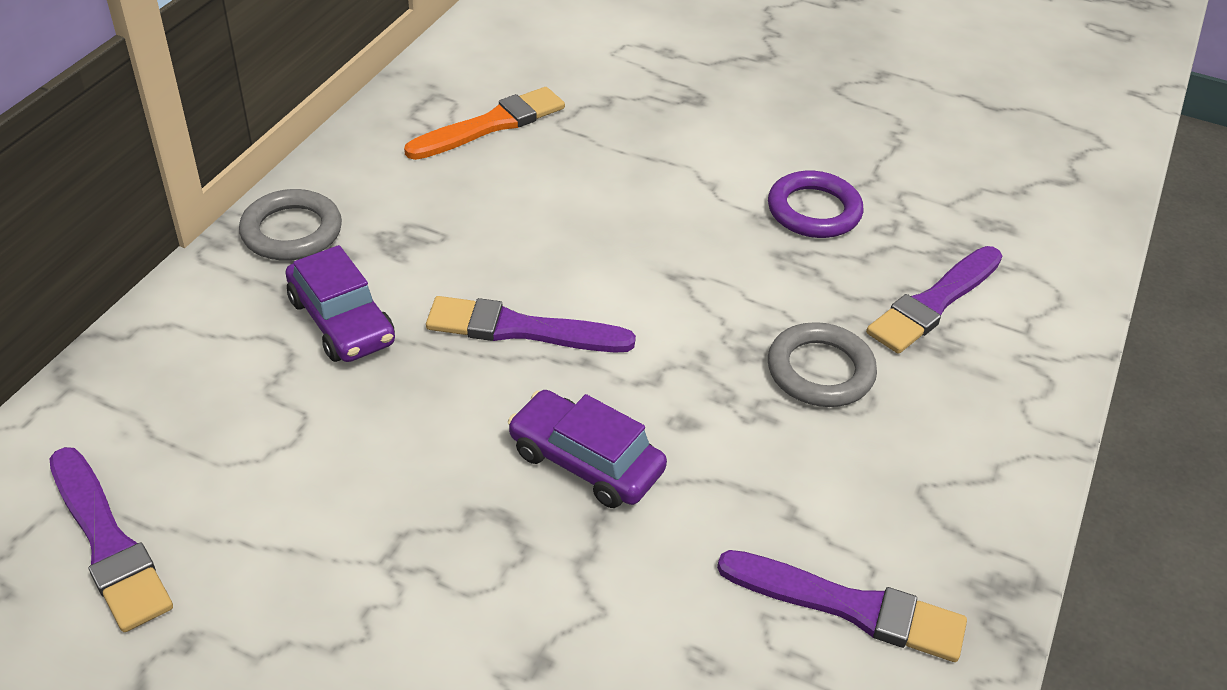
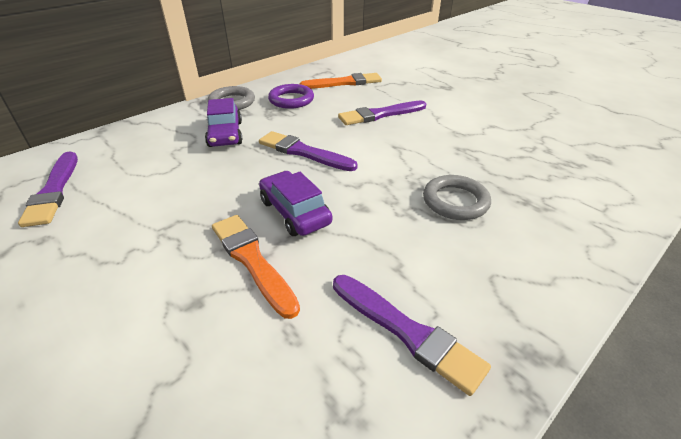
camera: 25 degrees right, 5 degrees down
(576, 568) = (252, 260): none -> orange brush
(814, 211) = (488, 134): purple ring -> purple ring (291, 100)
(934, 303) = (544, 185): purple brush -> purple brush (380, 114)

